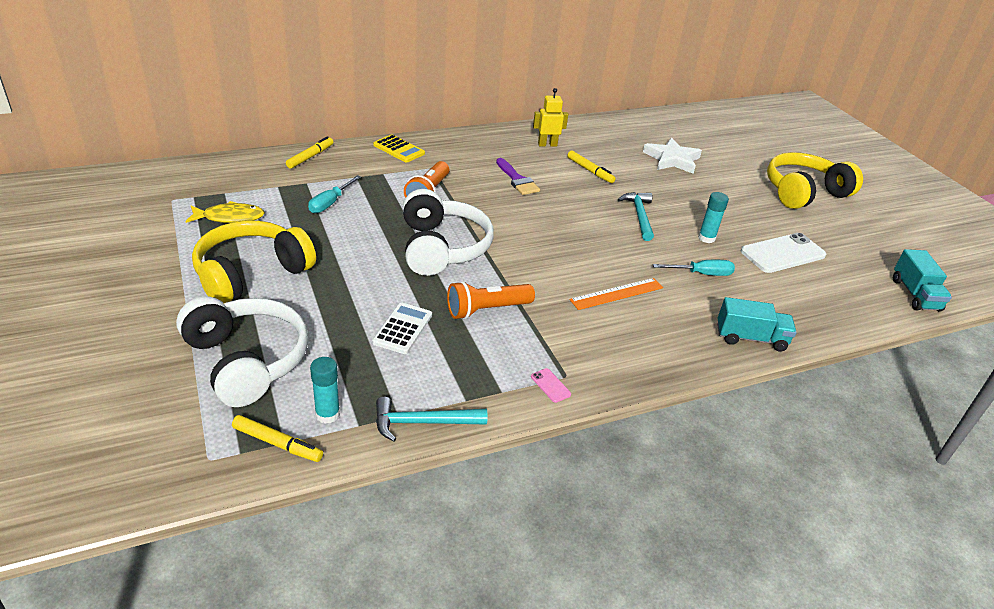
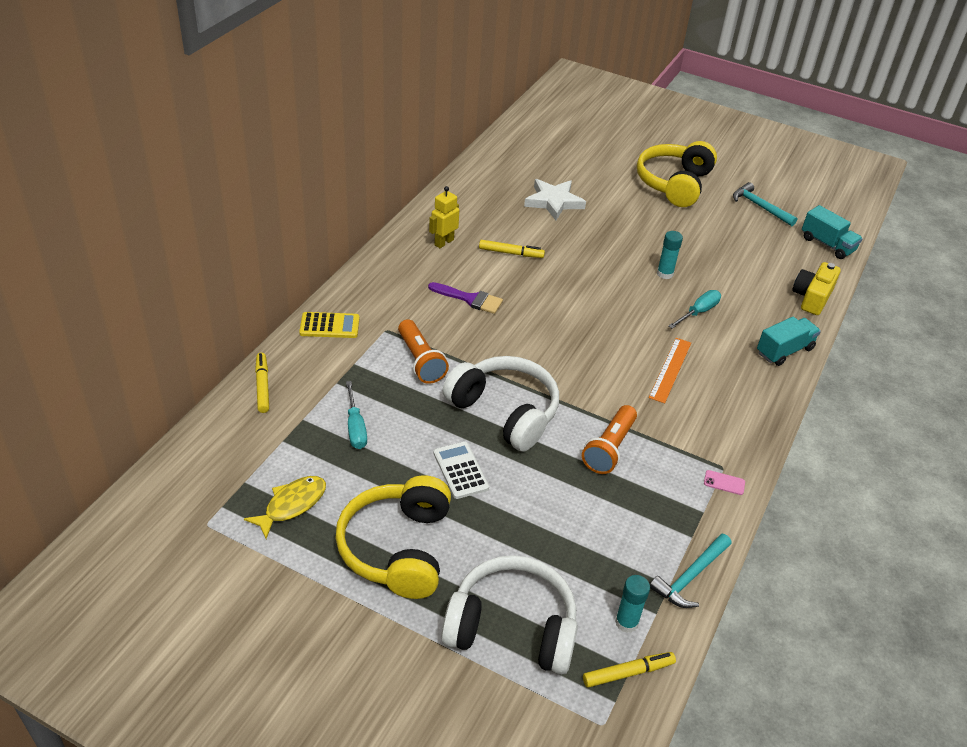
camera: 40 degrees left, 5 degrees up
(402, 329) = (577, 510): white calculator -> white calculator (460, 470)
(639, 216) = (599, 280): turquoise hammer -> turquoise hammer (760, 207)
(782, 253) = (723, 257): white phone -> none
(839, 319) = (812, 297): none -> yellow camera

